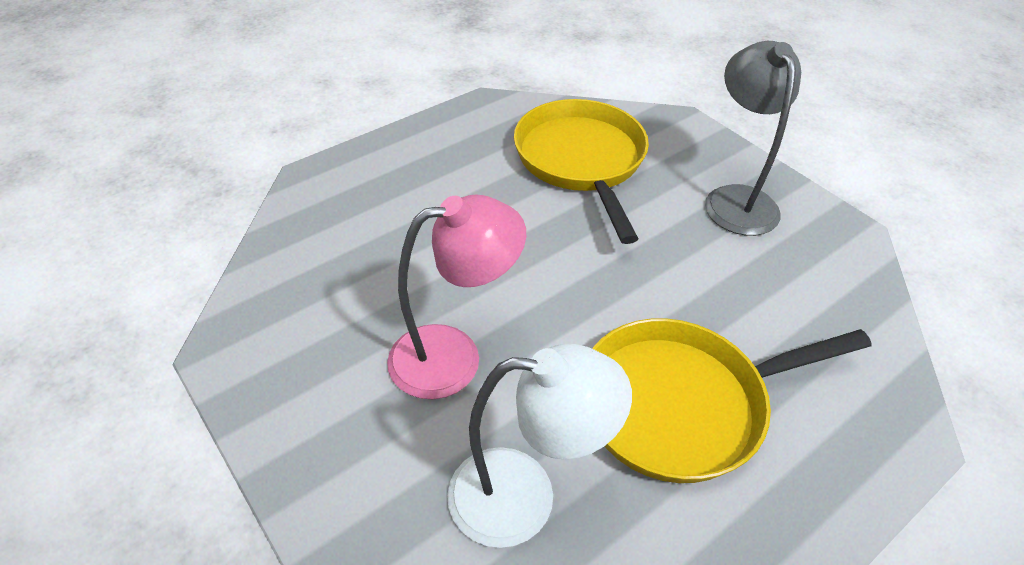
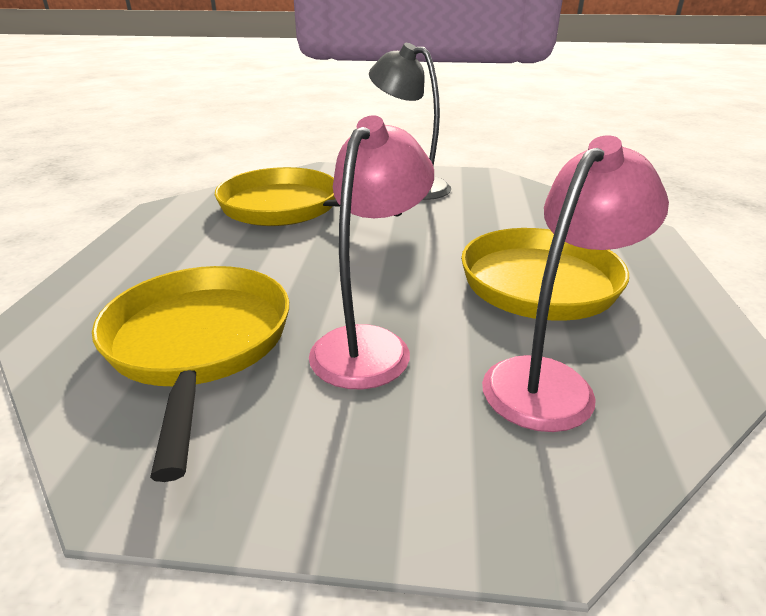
camera: 45 degrees left, 15 degrees down
(360, 270) = (199, 344): none -> yellow pan
(524, 496) = (550, 381): white lamp -> pink lamp

